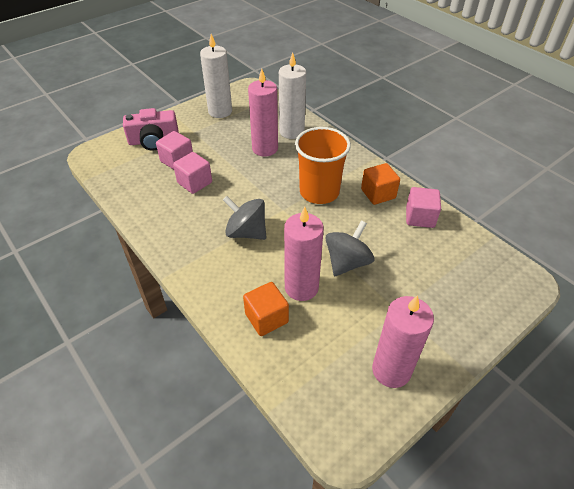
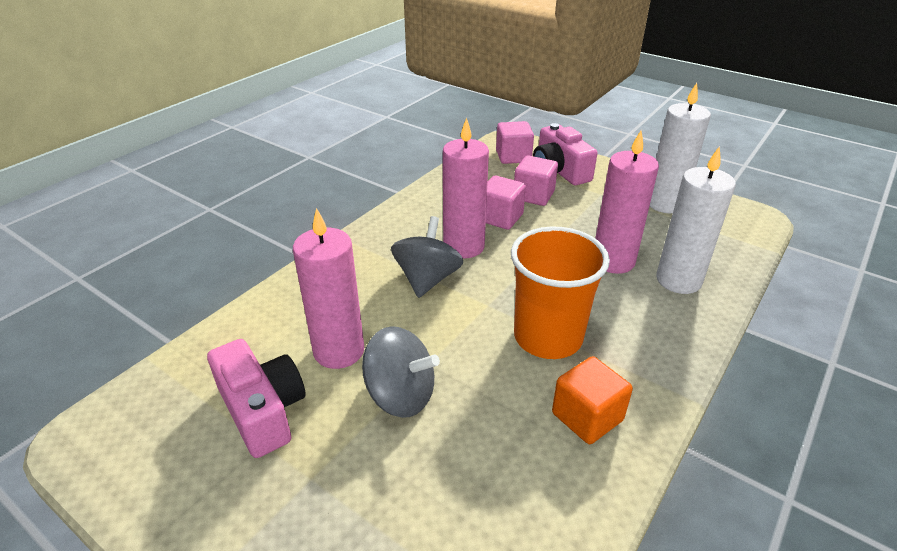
camera: 75 degrees right, 10 degrees down
(266, 318) = (281, 327): orange cube -> none
(343, 332) = (262, 410): none -> pink camera
(391, 370) = (192, 479): pink candle -> pink candle (463, 246)
(420, 217) = (554, 494): pink cube -> pink cube (513, 156)

